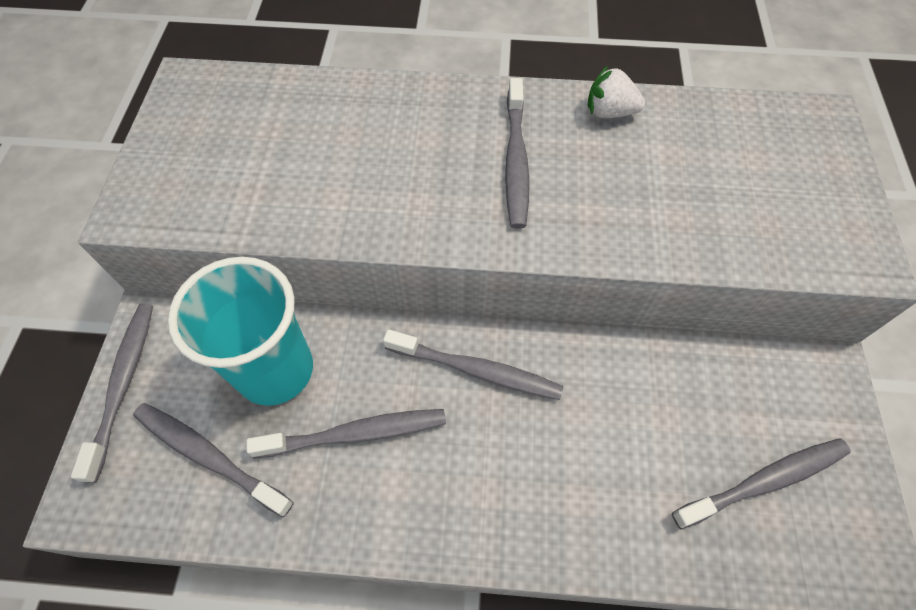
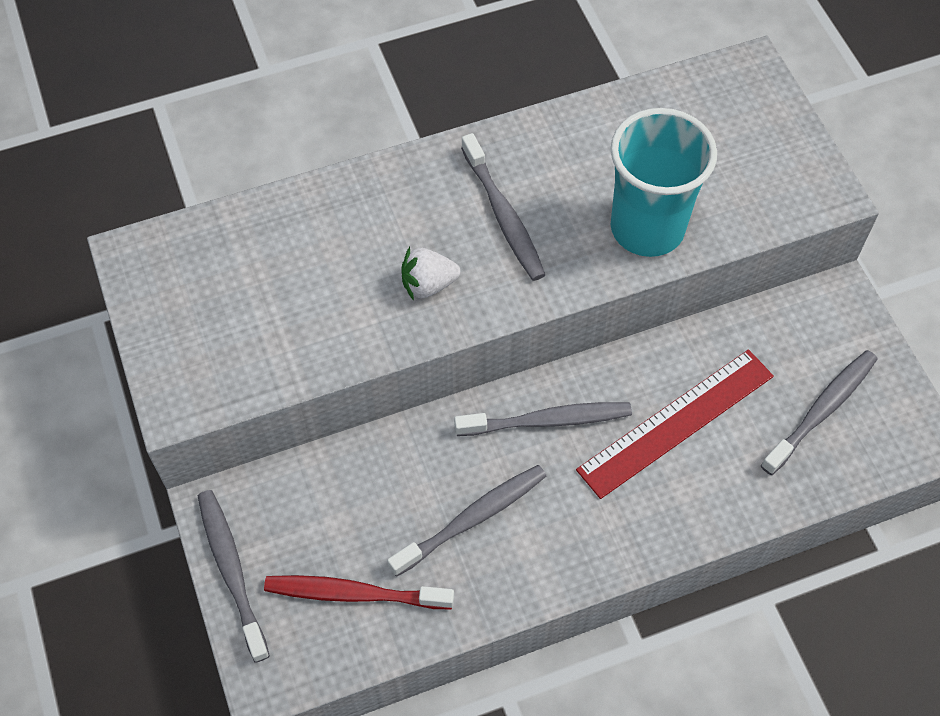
camera: 25 degrees left, 0 degrees up
(209, 456) = (354, 594): grey toothbrush -> red toothbrush
(275, 370) = (367, 498): turquoise cup -> turquoise cup (647, 228)
(602, 427) = (676, 423): none -> red ruler
(609, 112) = (563, 134): white strawberry -> white strawberry (428, 284)

